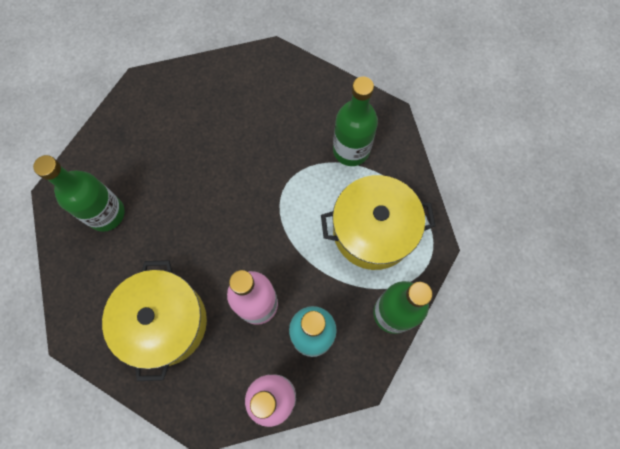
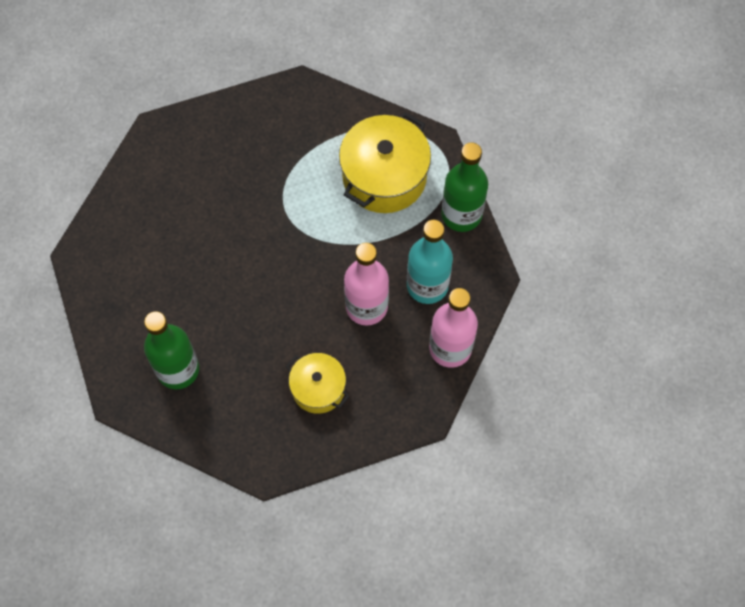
camera: 50 degrees left, 5 degrees down
(164, 322) = (318, 388): yellow pot -> yellow pot, size x0.59
(351, 150) = (302, 139): green bottle -> none

